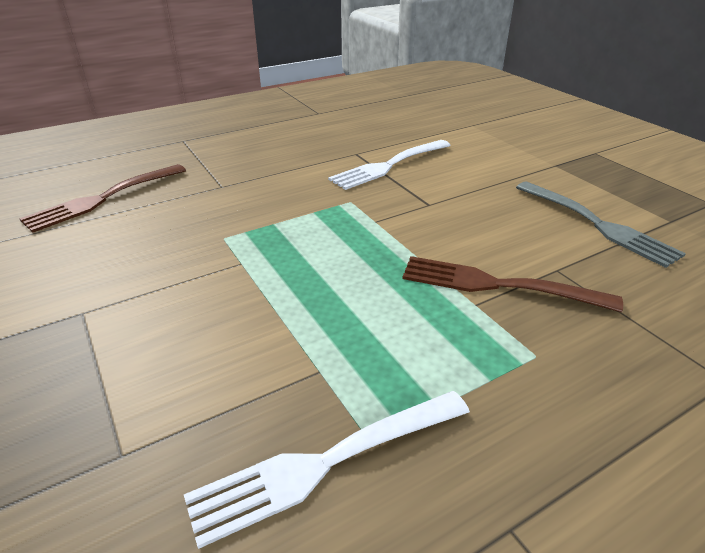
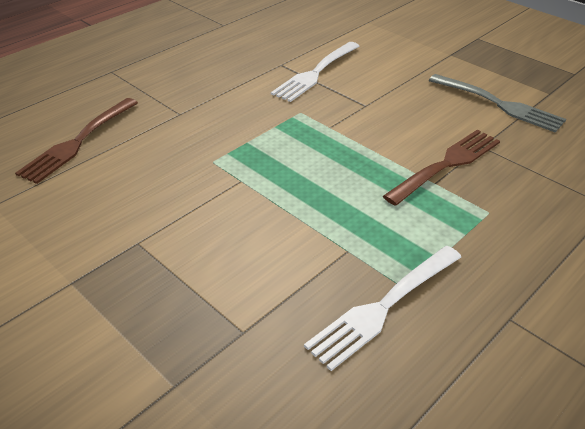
camera: 15 degrees left, 5 degrees up
(499, 285) = (446, 165): brown fork -> brown fork turned 135 degrees clockwise

